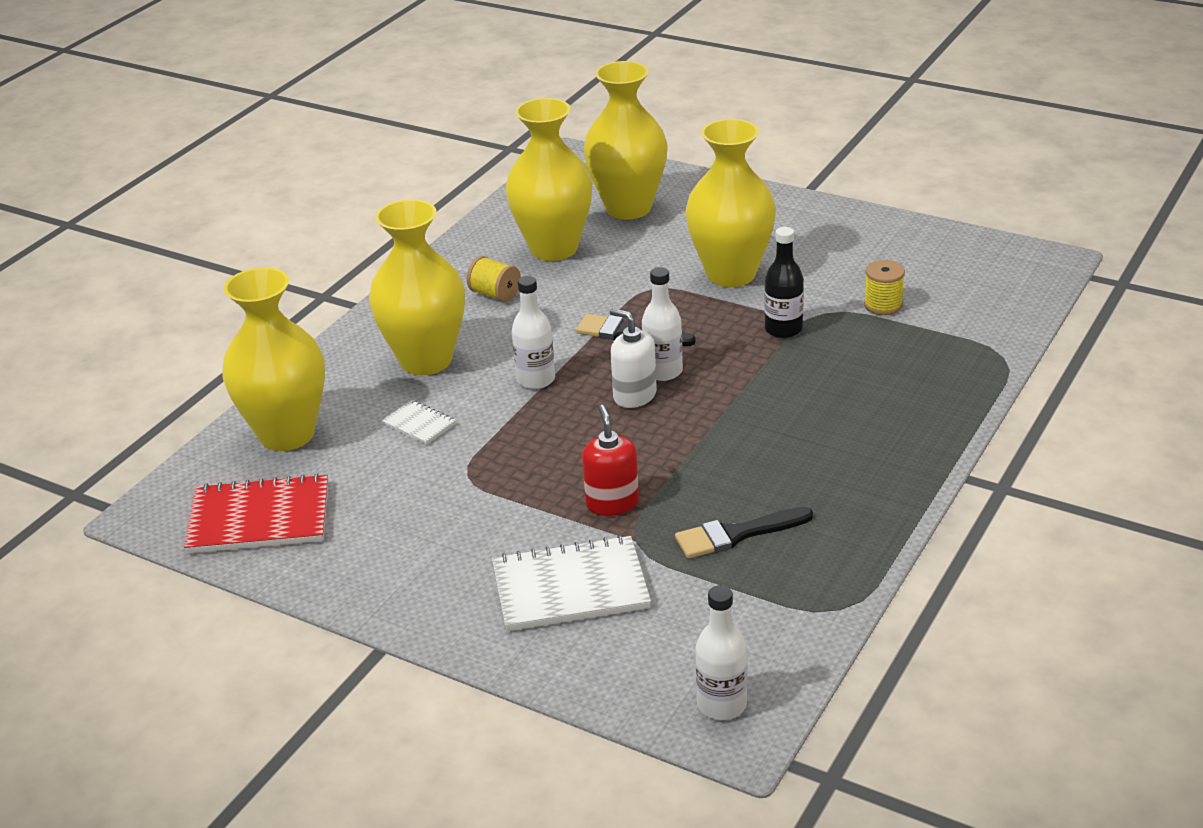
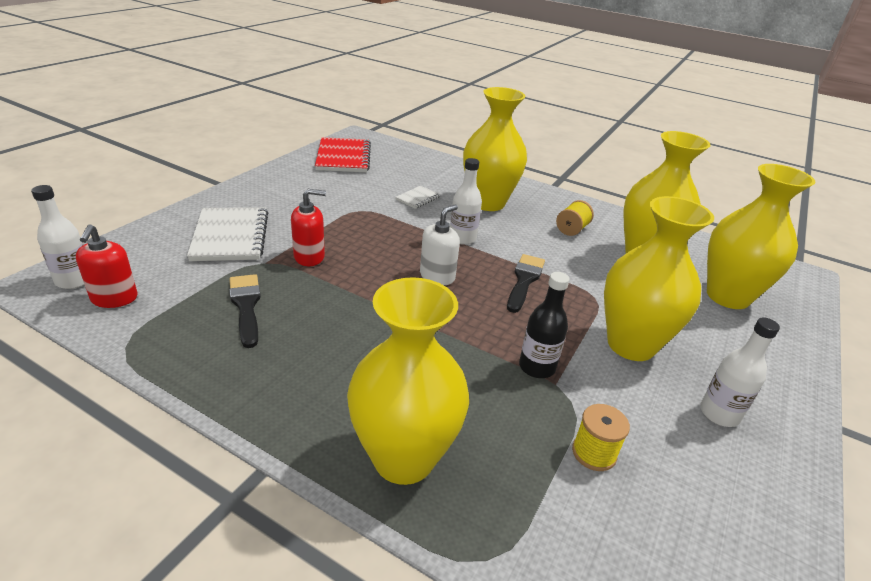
camera: 85 degrees right, 0 degrees up
(287, 434) = (416, 164): yellow vase -> yellow vase (404, 458)
(663, 371) = (469, 292): white bottle -> white bottle (719, 414)
(752, 650) = (114, 298): none -> red soap dispenser

